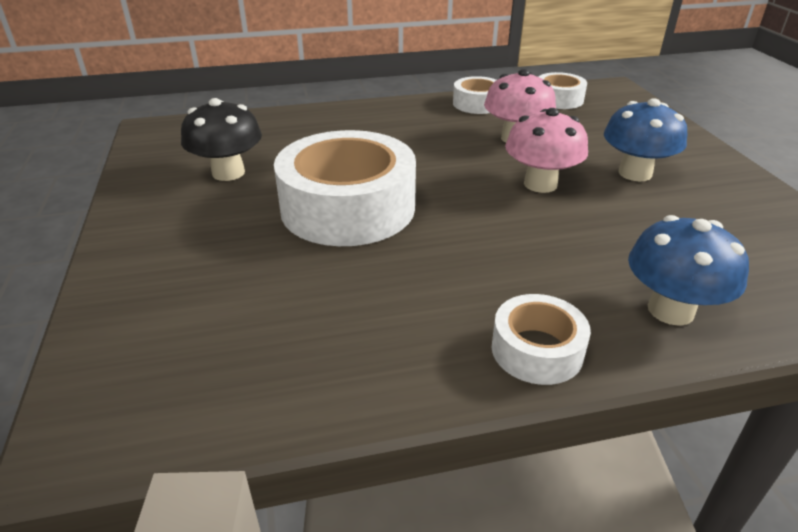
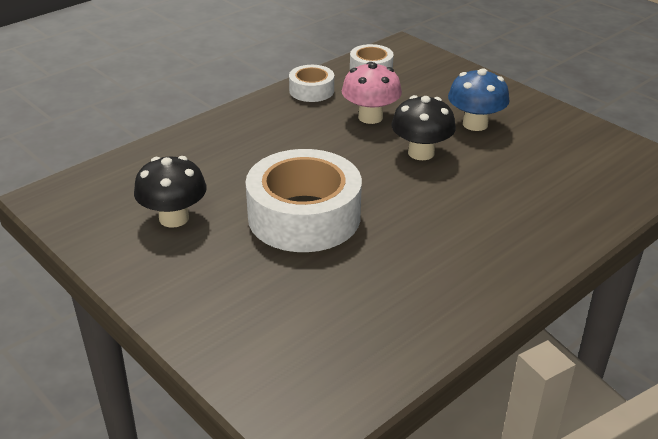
camera: 30 degrees left, 0 degrees up
(537, 350) = (512, 270): white tape -> none
(540, 184) = (421, 153): pink mushroom -> black mushroom
(670, 310) = (563, 218): blue mushroom -> none

